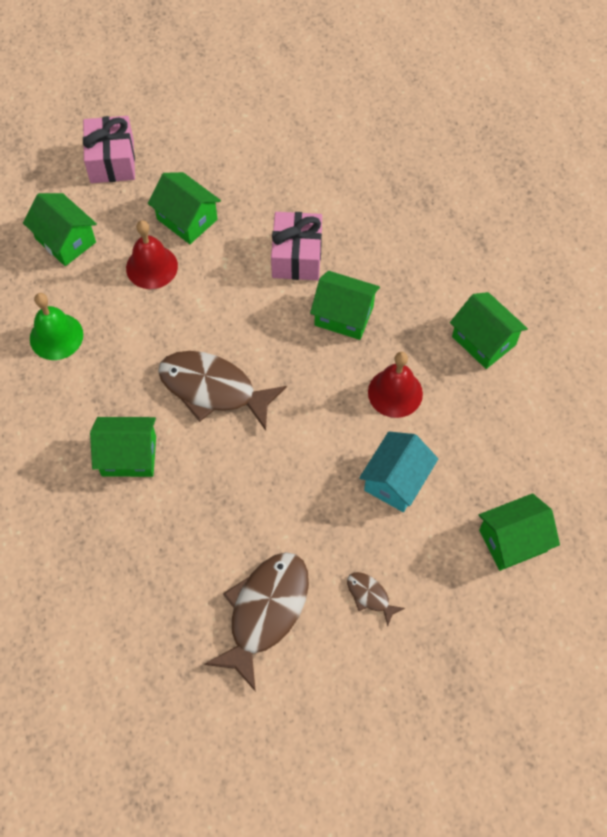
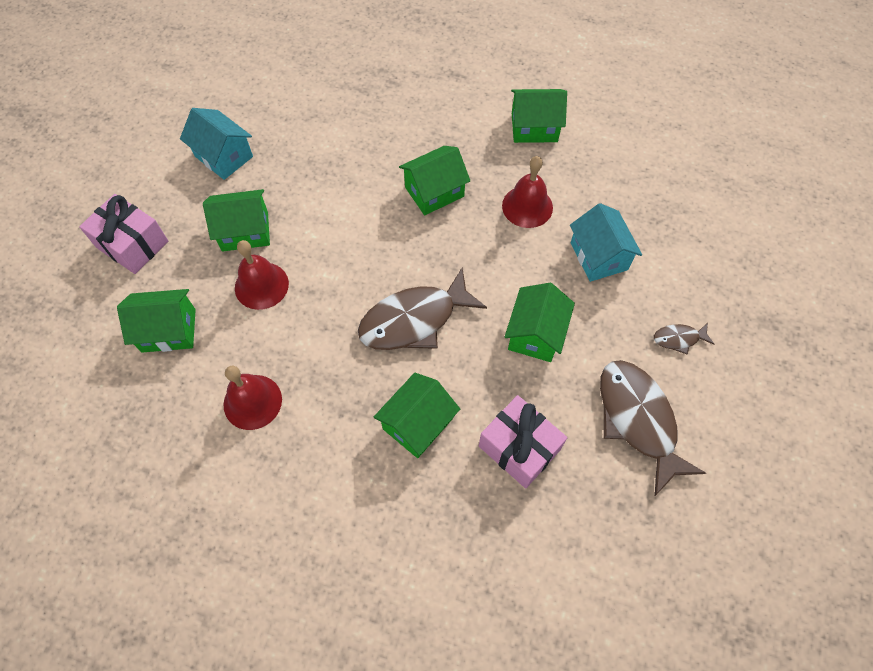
camera: 50 degrees left, 0 degrees up
(56, 336) = (252, 402): green bell -> red bell
(238, 152) = (223, 156): none -> turquoise house
(297, 256) = (355, 185): pink gift -> pink gift (519, 448)
(512, 540) = (702, 221): green house -> green house (535, 334)

